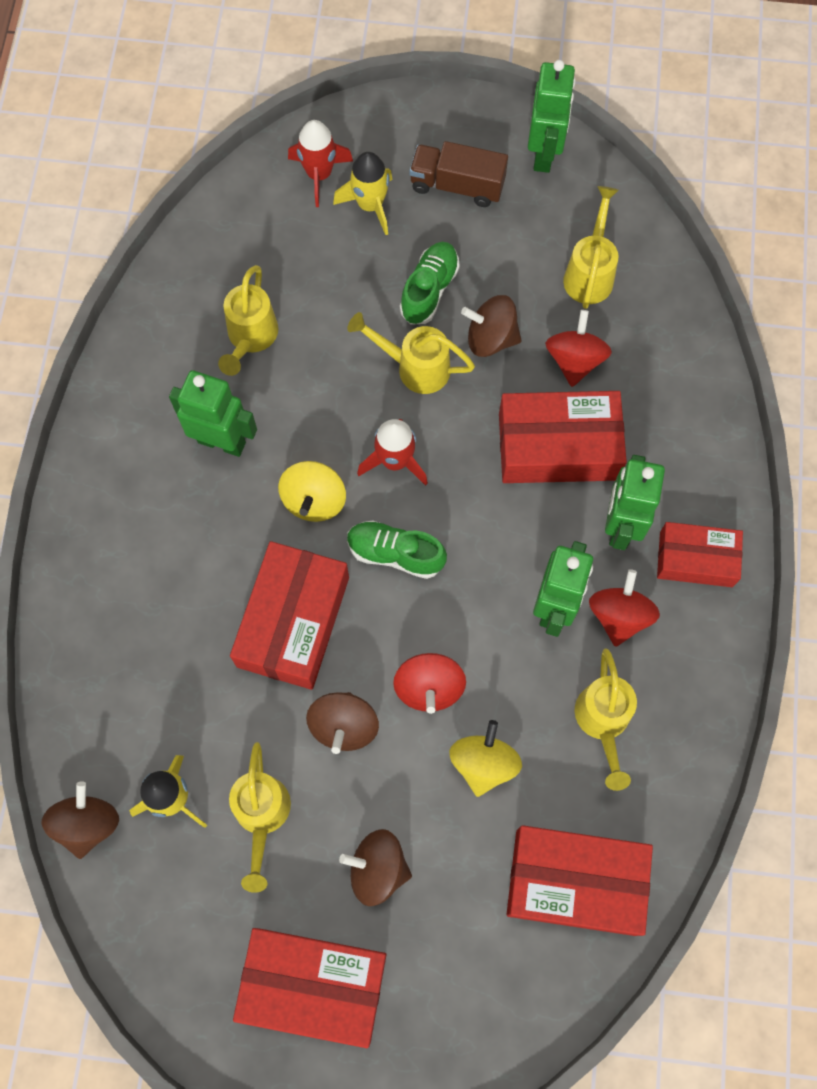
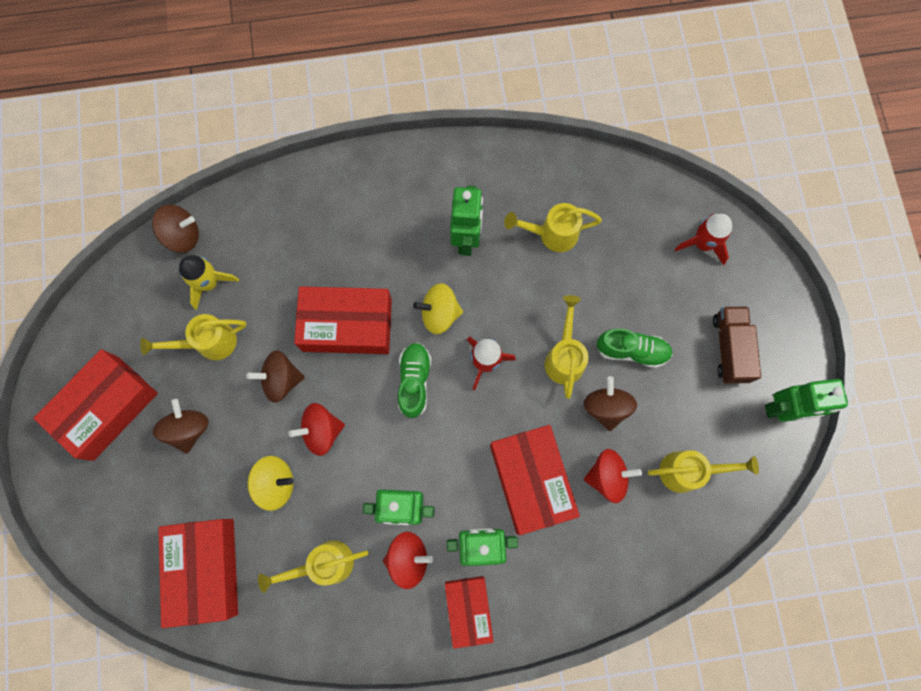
camera: 75 degrees right, 5 degrees up
(313, 985) = (106, 408): red box -> red box turned 45 degrees clockwise
(370, 205) = (689, 288): yellow rocket -> none

